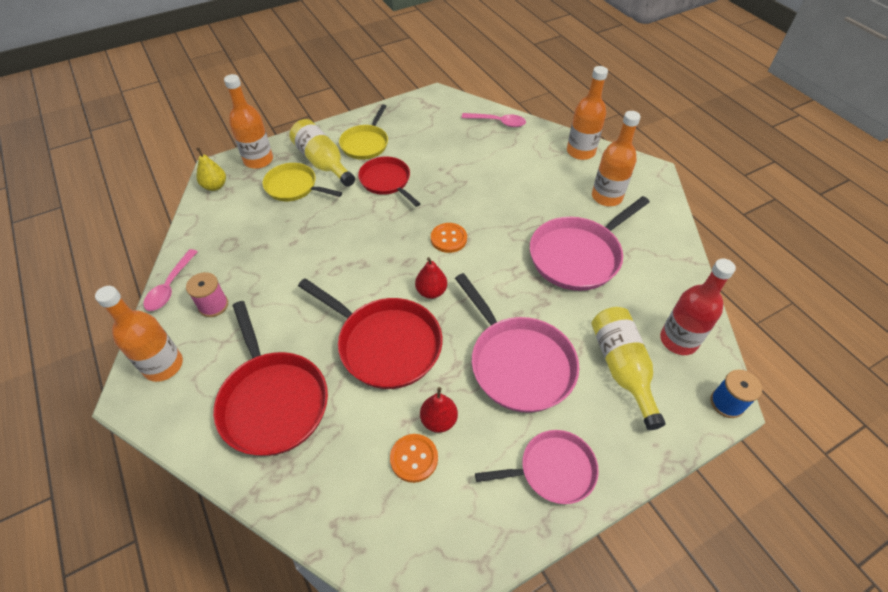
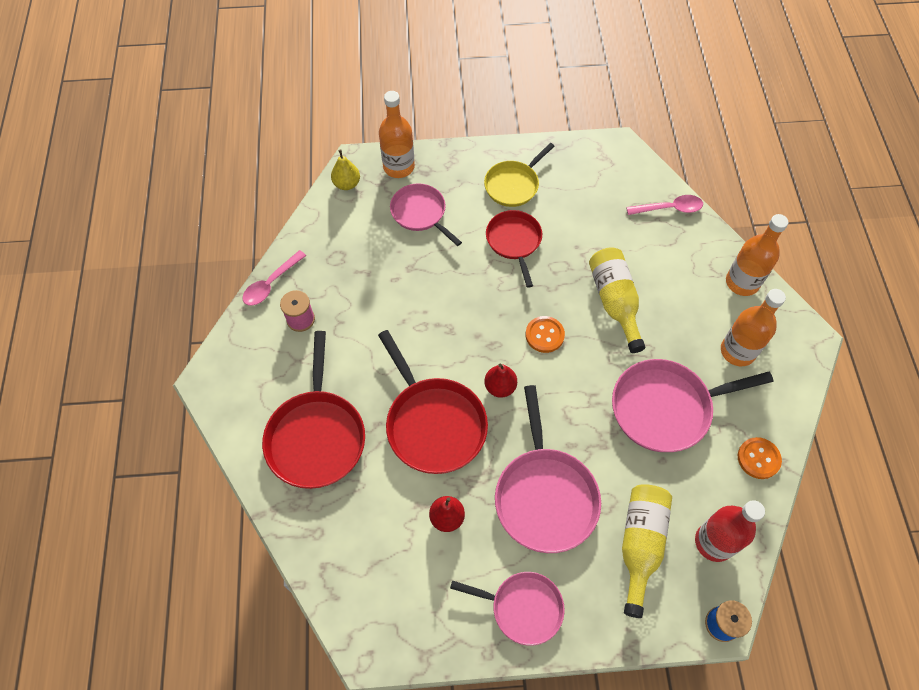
camera: 25 degrees right, 10 degrees up
(163, 365) = (241, 363): orange bottle -> none
(293, 187) = (420, 213): yellow pan -> pink pan
(323, 162) = (460, 193): yellow bottle -> yellow bottle (614, 301)
(414, 458) = (410, 542): orange button -> orange button (758, 458)
(498, 122) = (669, 208): pink spoon -> pink spoon turned 45 degrees counterclockwise

